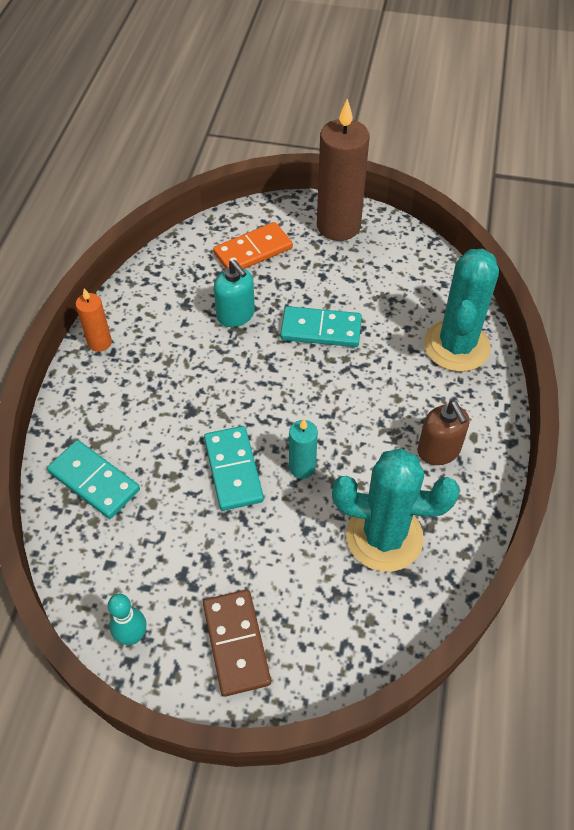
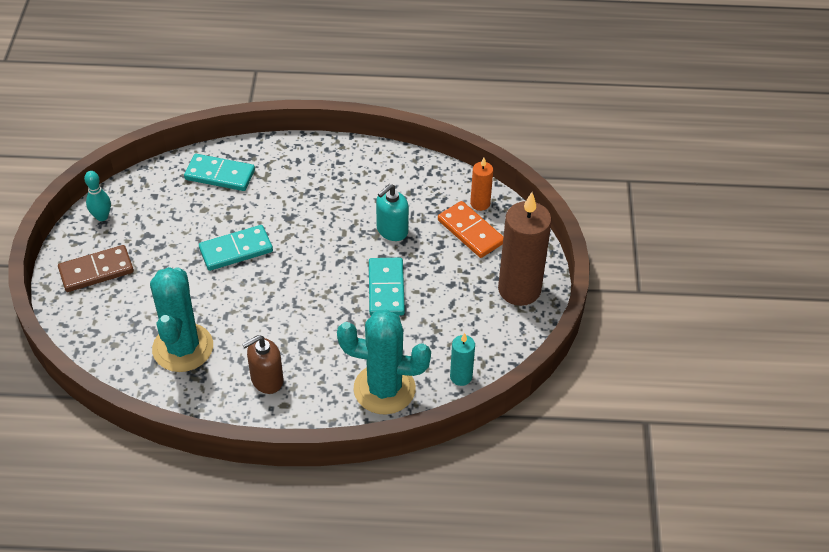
camera: 80 degrees right, 5 degrees down
(94, 481) = (220, 175): turquoise domino -> turquoise domino turned 75 degrees clockwise
(100, 342) = (347, 153): orange candle -> orange candle (480, 203)
(302, 467) = (242, 291): turquoise candle -> turquoise candle (461, 377)

